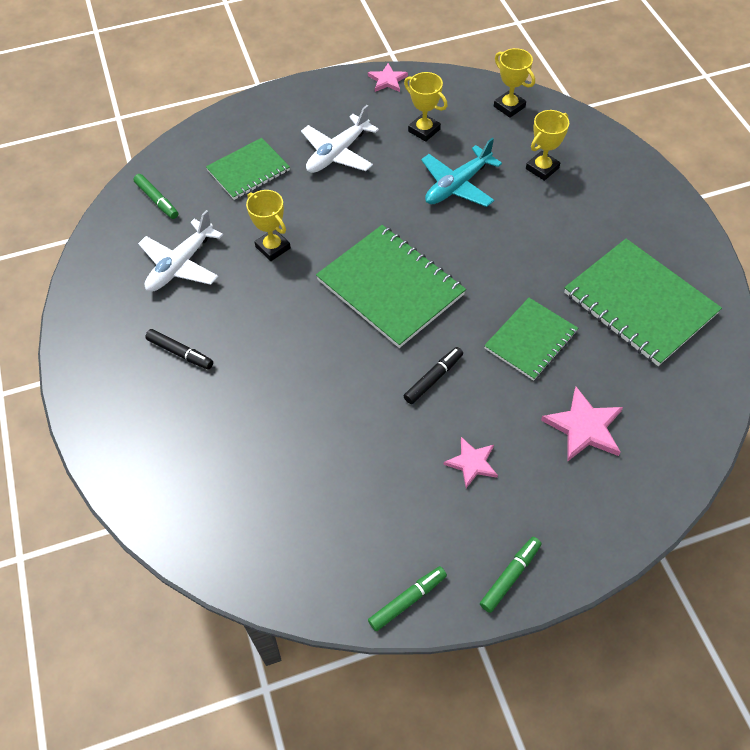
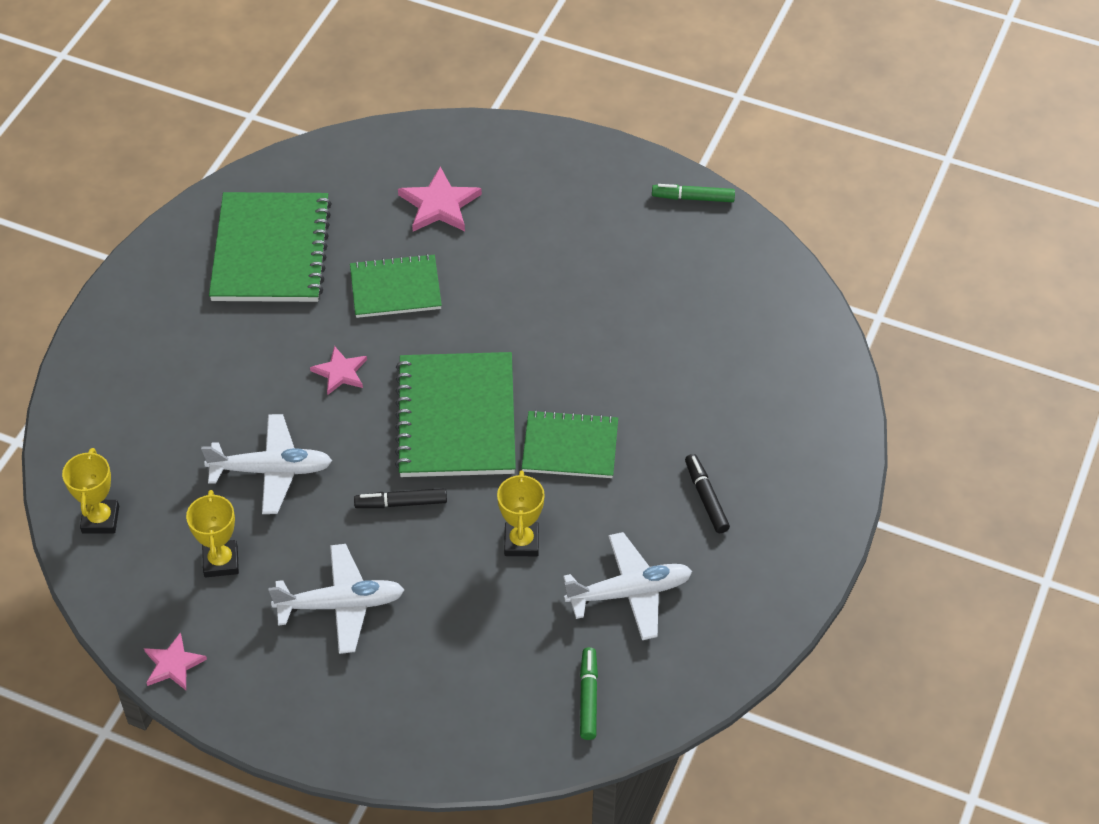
camera: 140 degrees left, 5 degrees down
(248, 170) = (455, 659): green notebook -> green notebook (570, 446)
(433, 379) = (510, 317): black marker -> black marker (401, 503)
(457, 185) = (272, 471): turquoise plane -> white plane
(472, 463) = (552, 241): pink star -> pink star (340, 372)
(510, 576) = (607, 163): green marker -> none
(542, 168) = (171, 425): yellow trophy -> none

